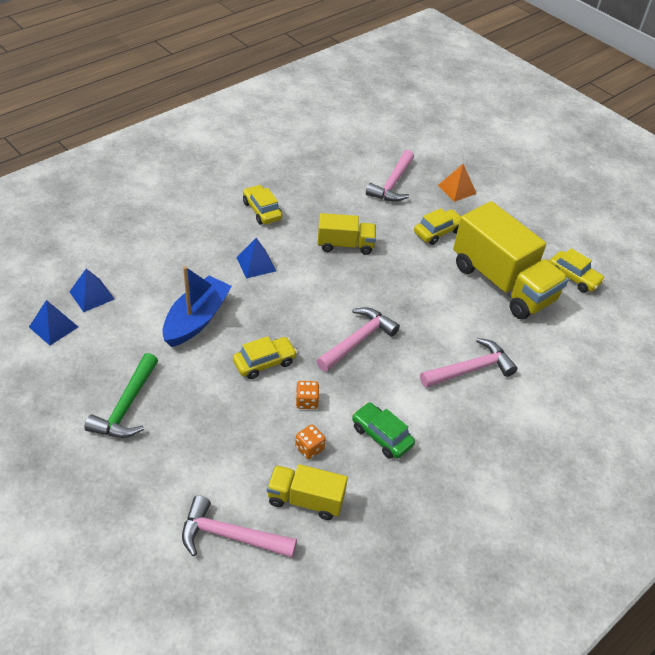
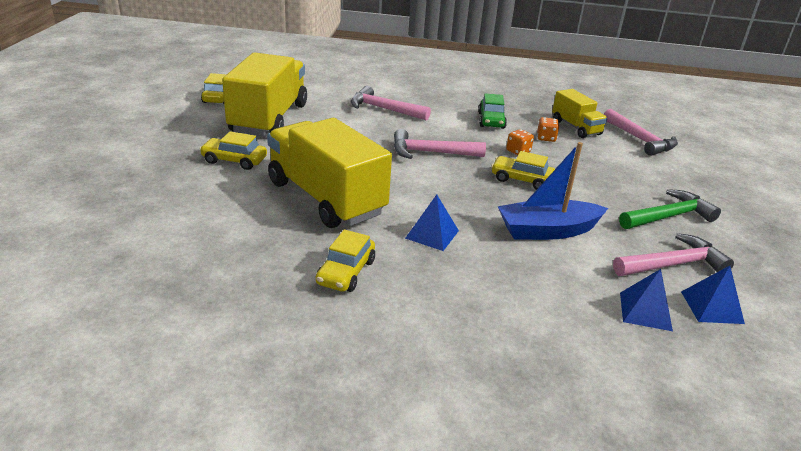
camera: 130 degrees left, 15 degrees down
(345, 245) = (326, 198): yellow truck -> yellow truck, size x1.90
(392, 184) = (174, 209): pink hammer -> pink hammer (673, 265)
(457, 189) = (139, 171): orange pyramid -> none

